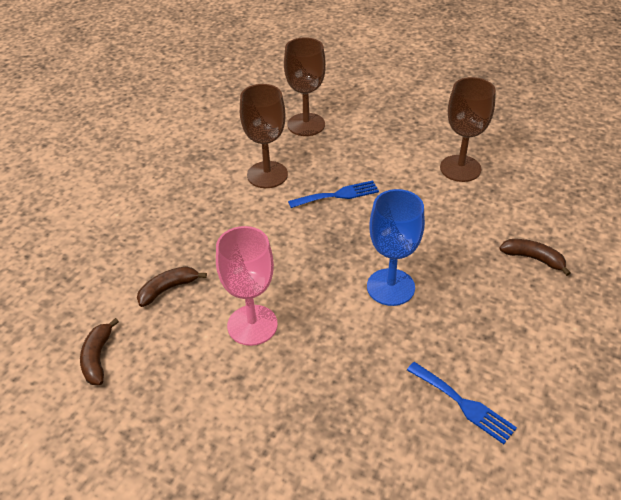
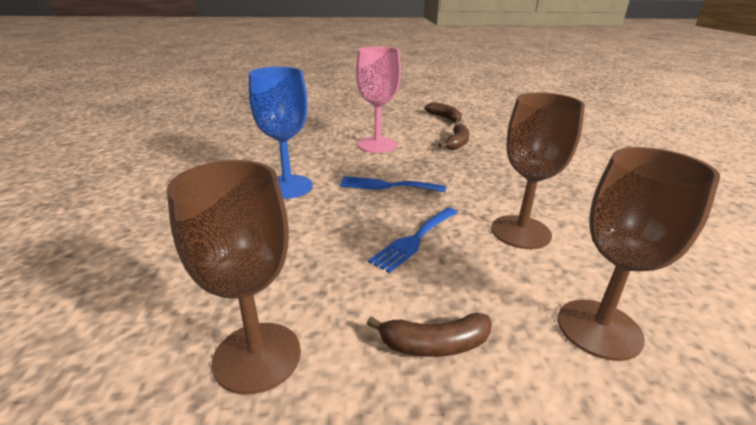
camera: 145 degrees right, 15 degrees down
(463, 404) = (198, 152): blue fork -> blue fork (387, 186)
(533, 258) = (120, 254): brown banana -> brown banana (434, 345)

